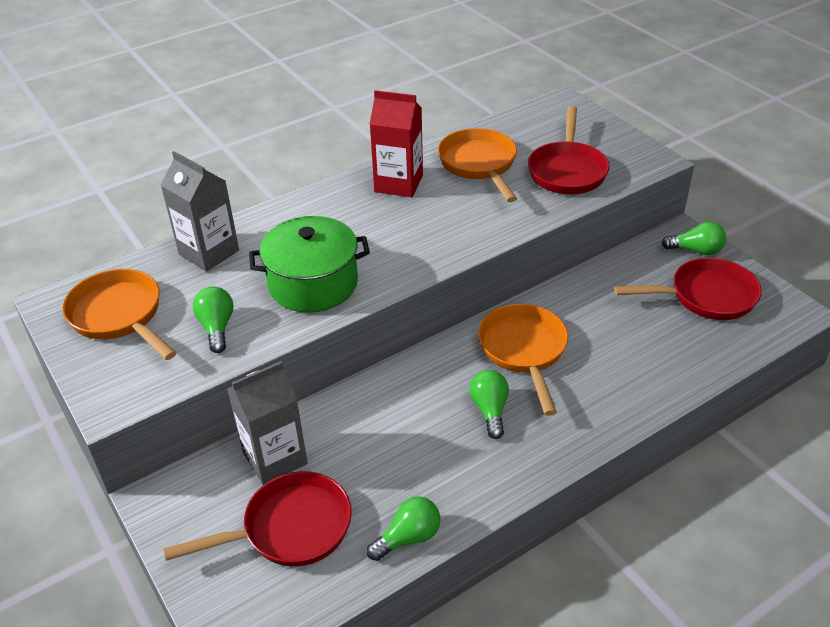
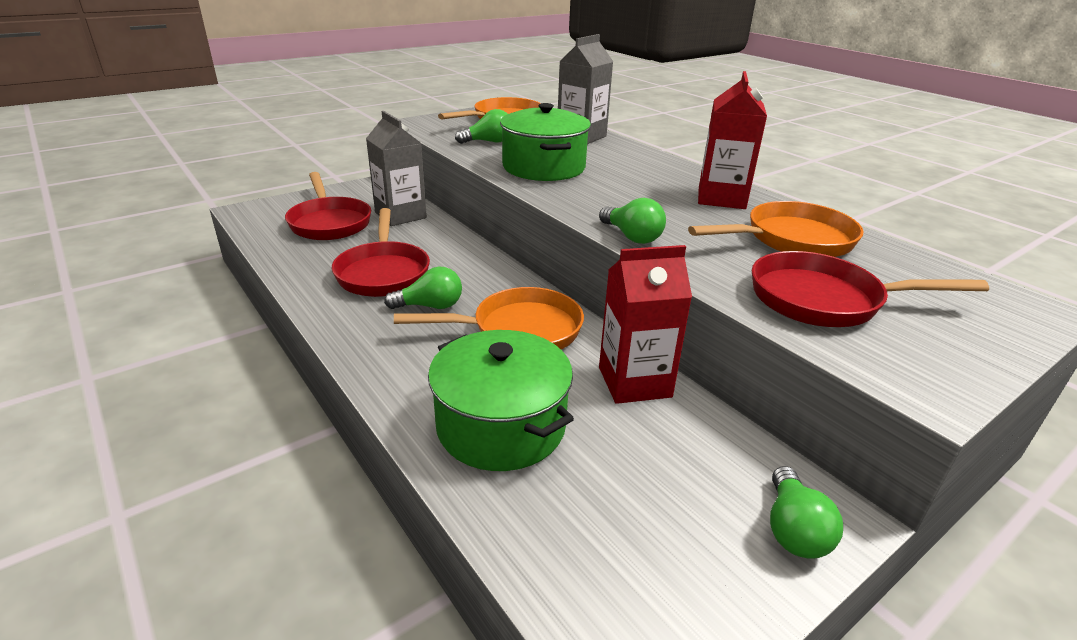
camera: 85 degrees right, 10 degrees down
(408, 537) = (295, 265): green light bulb -> green light bulb (632, 237)
(582, 293) = (634, 382): none -> red carton
(643, 359) = (501, 426): none -> green pot
(706, 296) = (658, 522): red pan -> red pan (383, 272)

